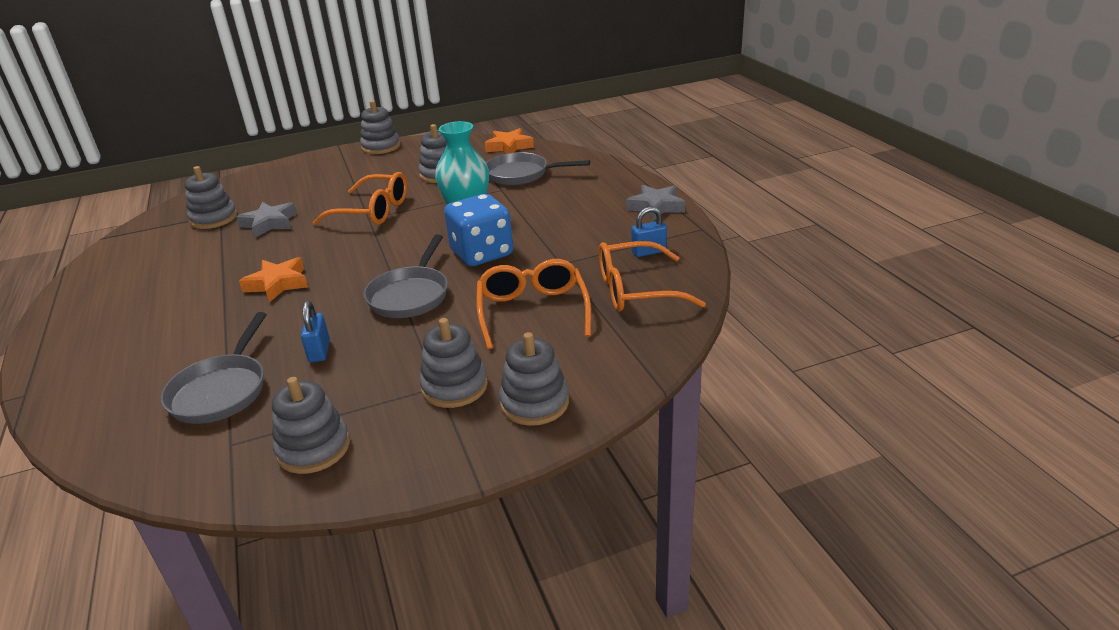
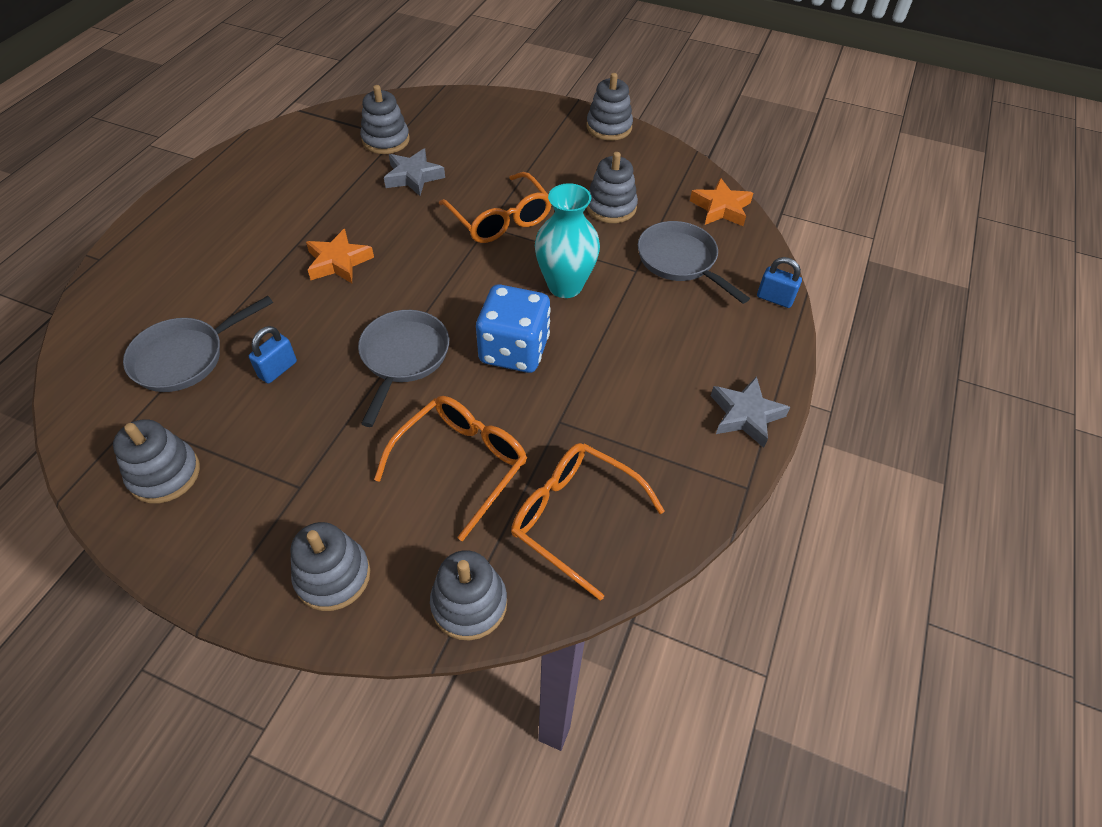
camera: 40 degrees right, 20 degrees up
(410, 295) = (403, 358): grey pan -> grey pan turned 135 degrees clockwise
(454, 387) = (307, 499): grey stacking toy -> grey stacking toy (469, 604)
(648, 252) = (652, 475): blue padlock -> blue padlock (774, 298)

